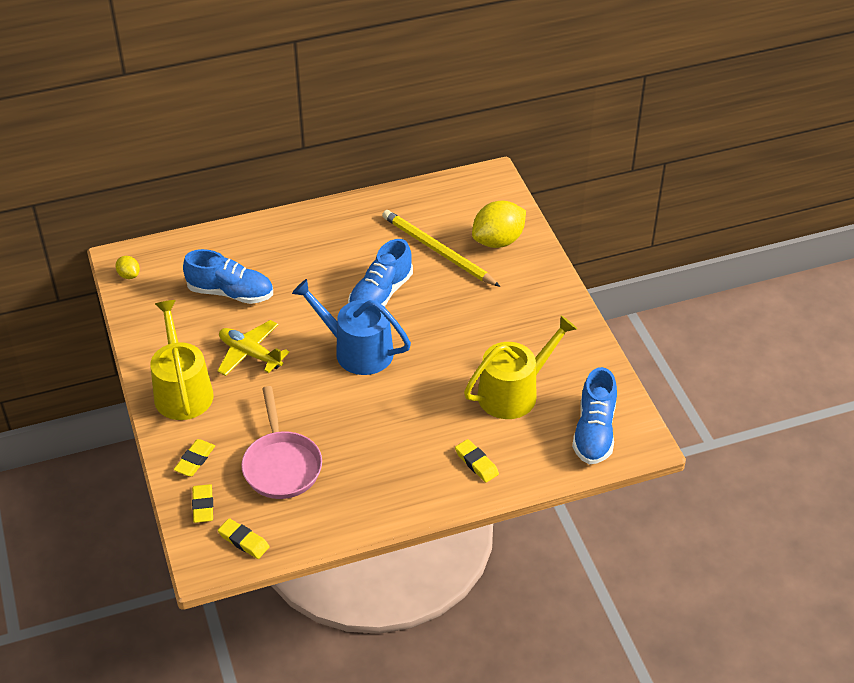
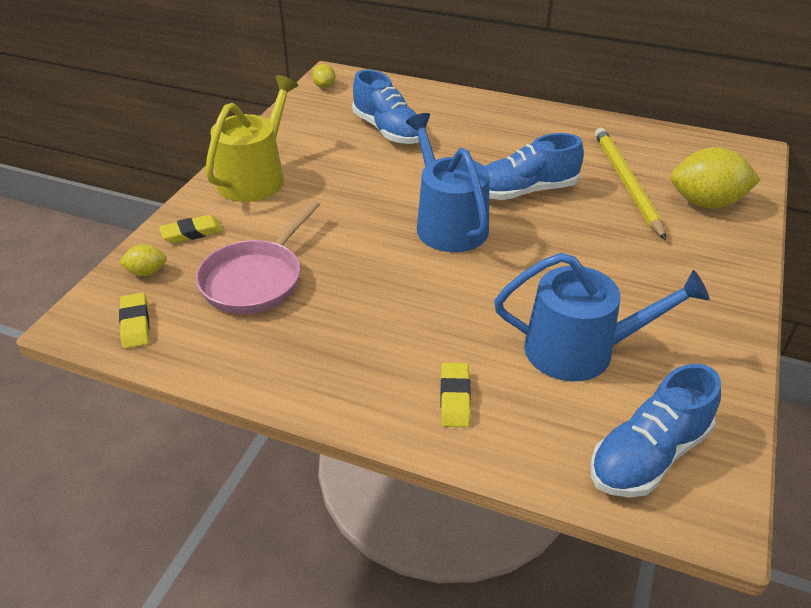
camera: 40 degrees right, 5 degrees down
(203, 506) = (147, 272): yellow eraser -> yellow lemon
(250, 354) = (346, 179): yellow plane -> none
(514, 392) = (581, 350): yellow watering can -> blue watering can

